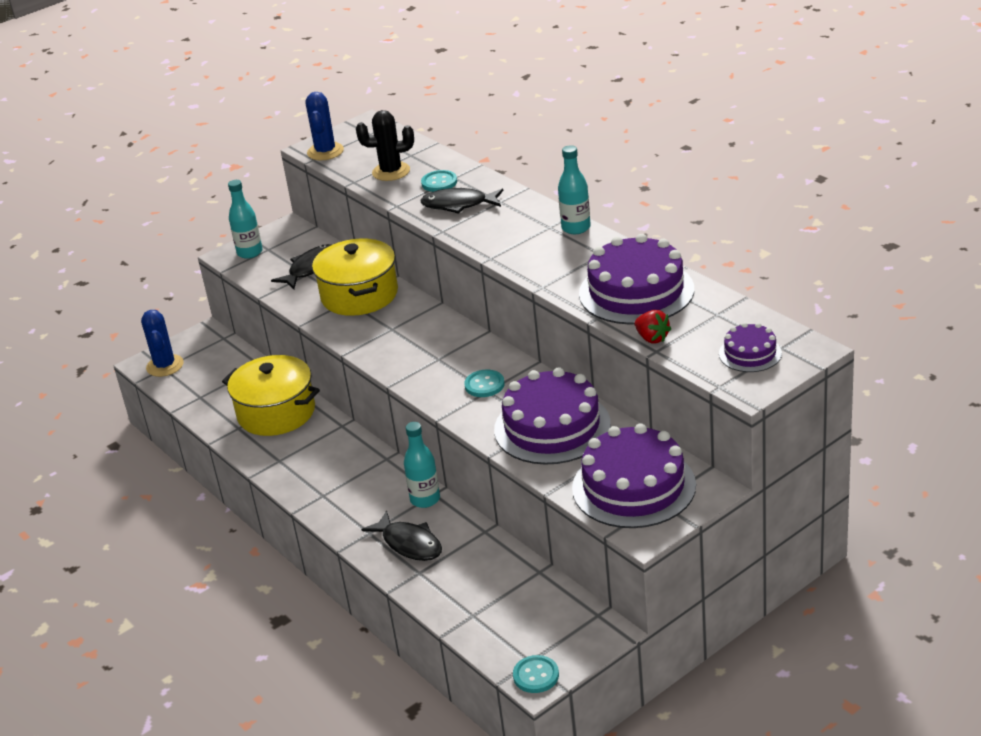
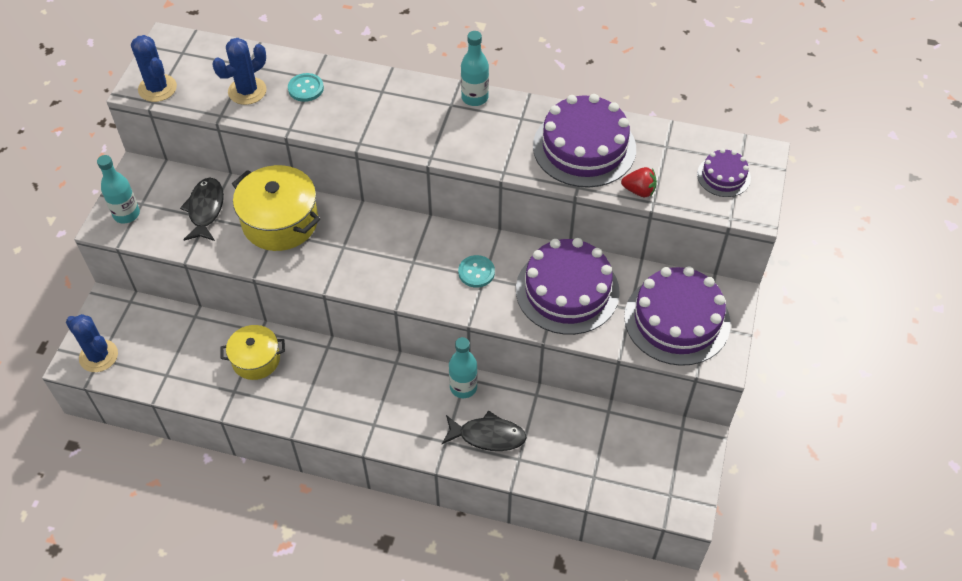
camera: 40 degrees left, 20 degrees up
(276, 413) = (256, 359): yellow pot -> yellow pot, size x0.63
(391, 172) = (247, 91): black cactus -> blue cactus
(458, 205) = (347, 108): black fish -> none
(536, 675) = (684, 505): turquoise button -> none

